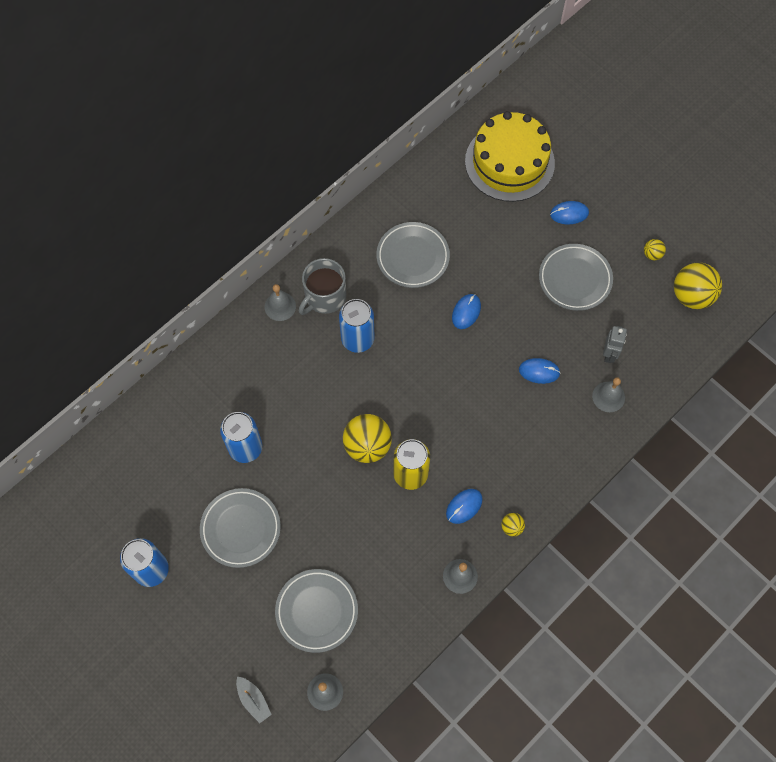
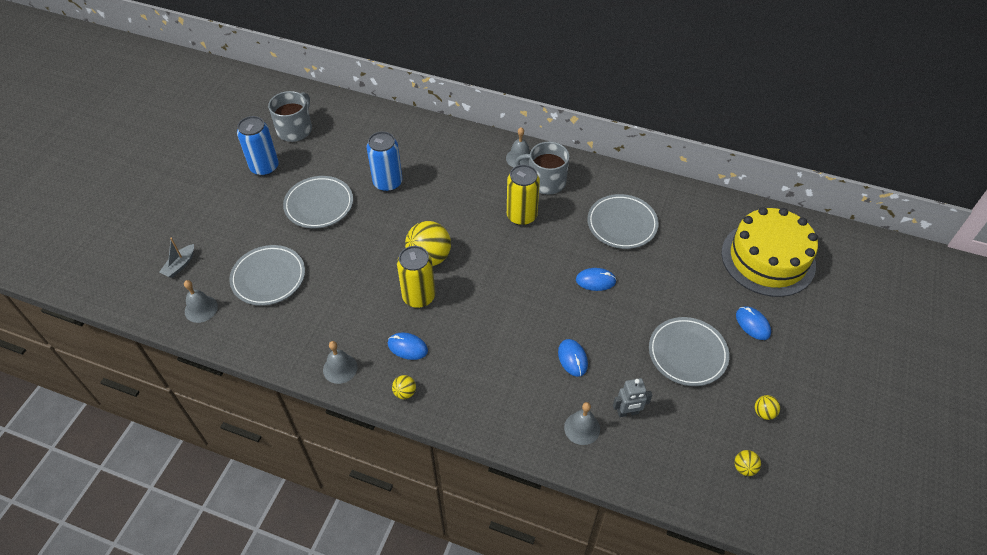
camera: 65 degrees right, 15 degrees down
(107, 518) = (295, 129): none -> grey mug
(357, 339) = (521, 216): blue can -> yellow can
(691, 296) = (744, 468): yellow ball -> yellow ball, size x0.47

